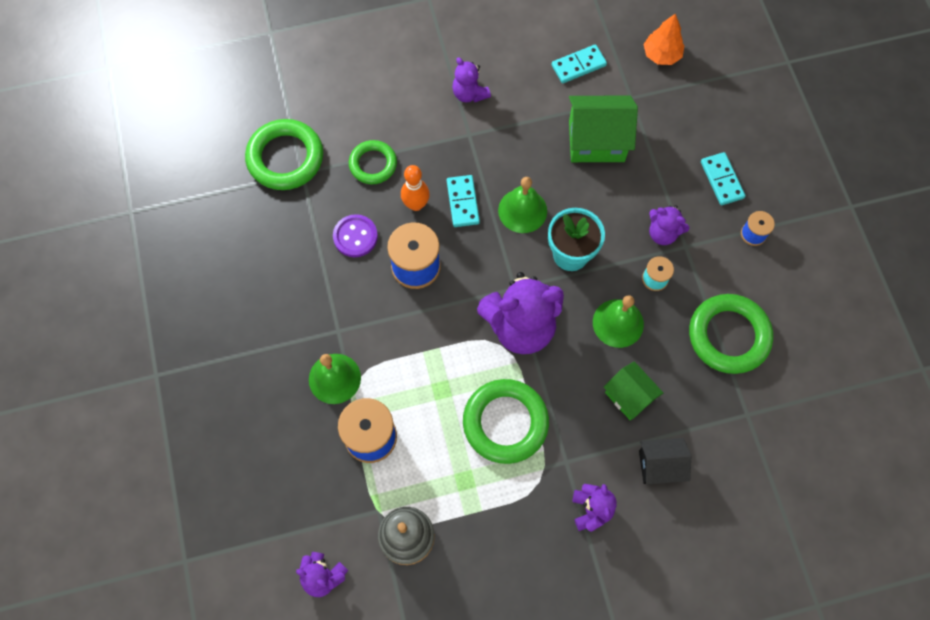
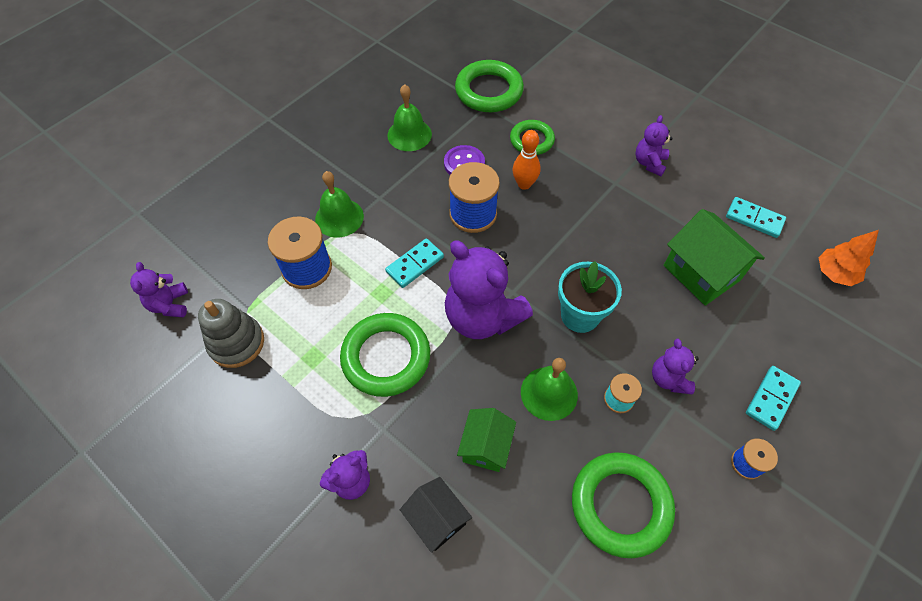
camera: 55 degrees right, 10 degrees down
(462, 202) = (554, 212): turquoise domino -> turquoise domino (415, 264)
(522, 210) = (586, 256): green bell -> green bell (409, 134)

